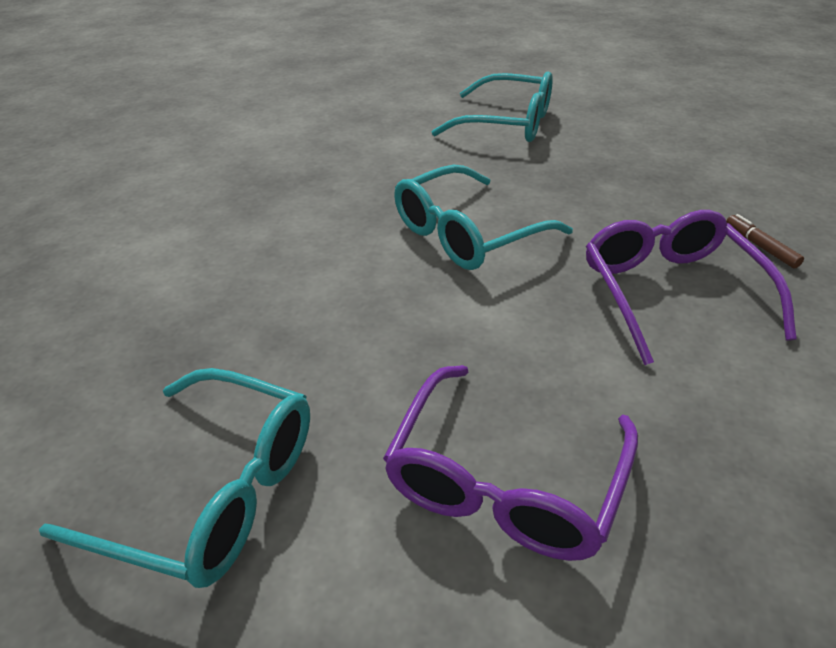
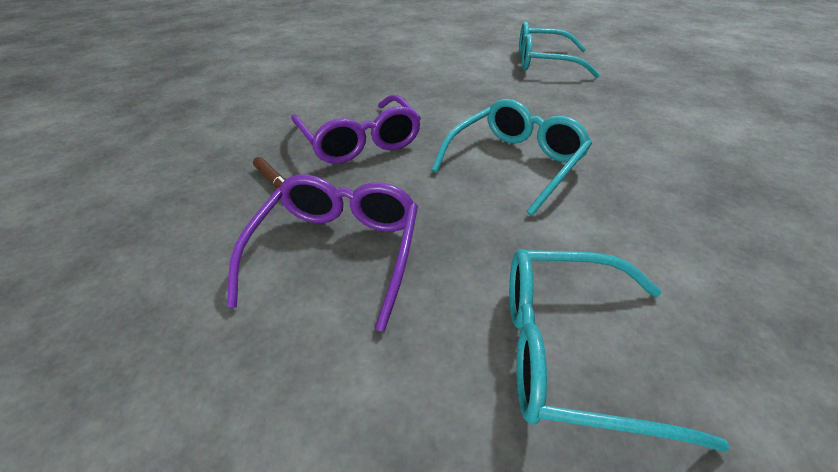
camera: 165 degrees right, 0 degrees up
(504, 482) = (441, 73): purple glasses -> purple glasses (337, 251)

